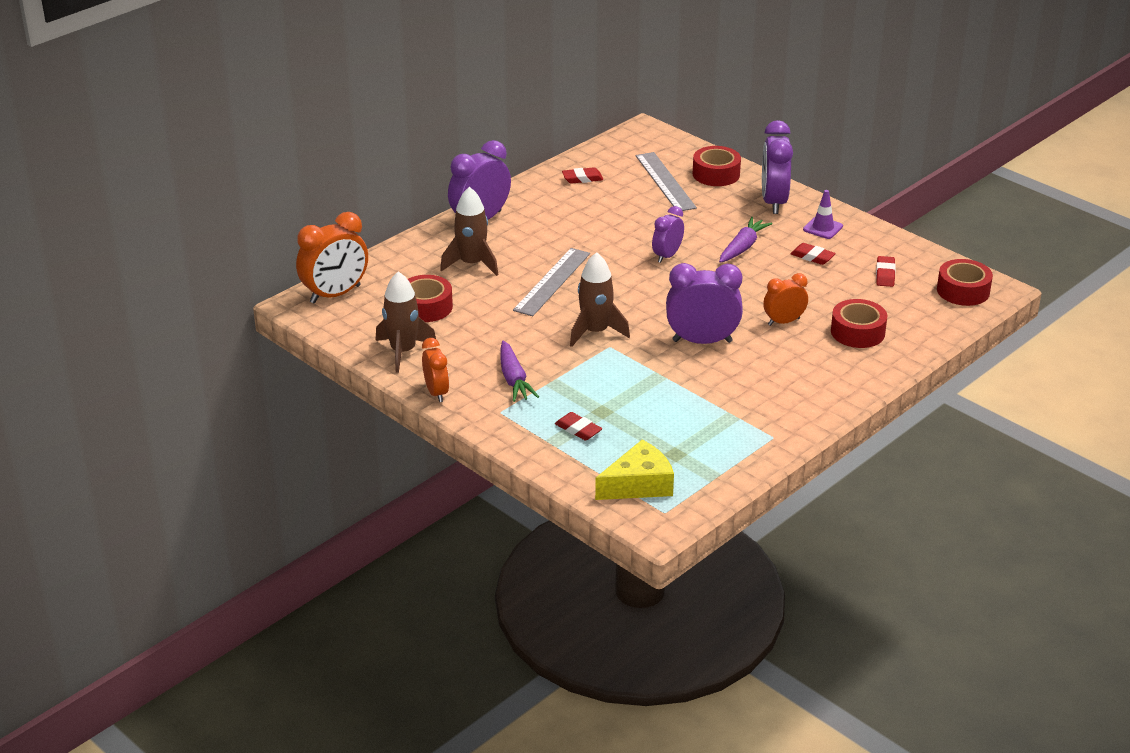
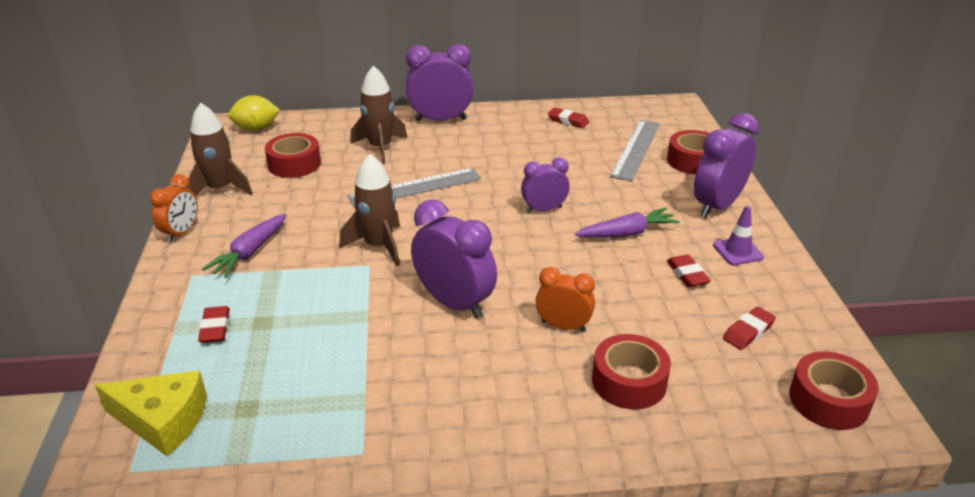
camera: 40 degrees right, 0 degrees up
(335, 294) = (256, 128): orange clock -> yellow lemon

